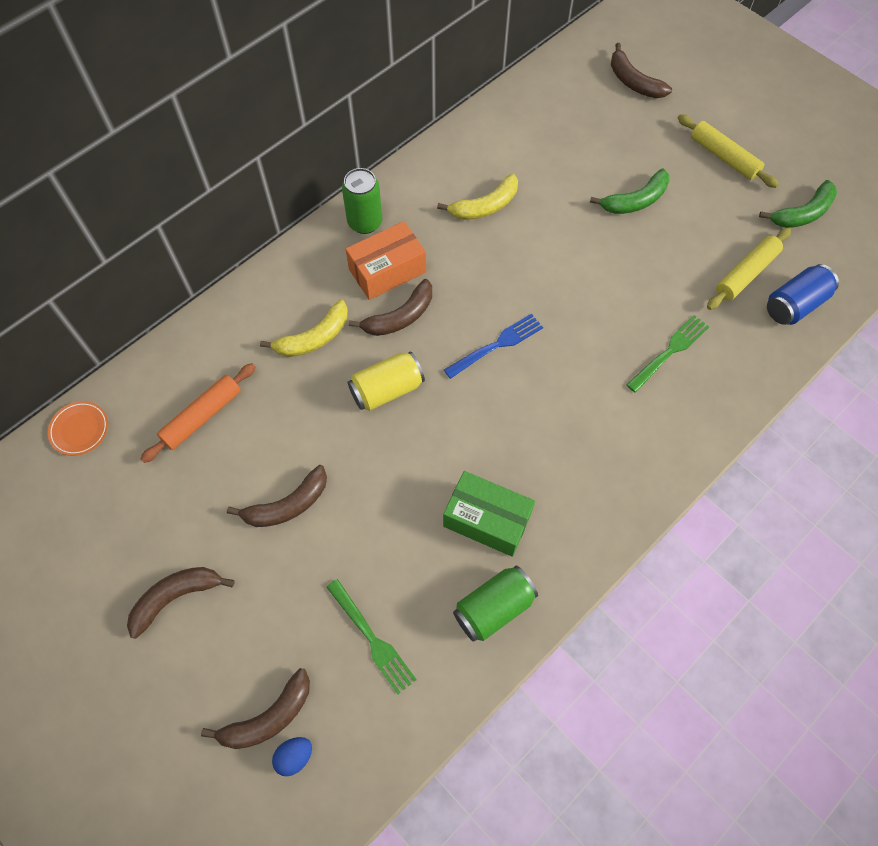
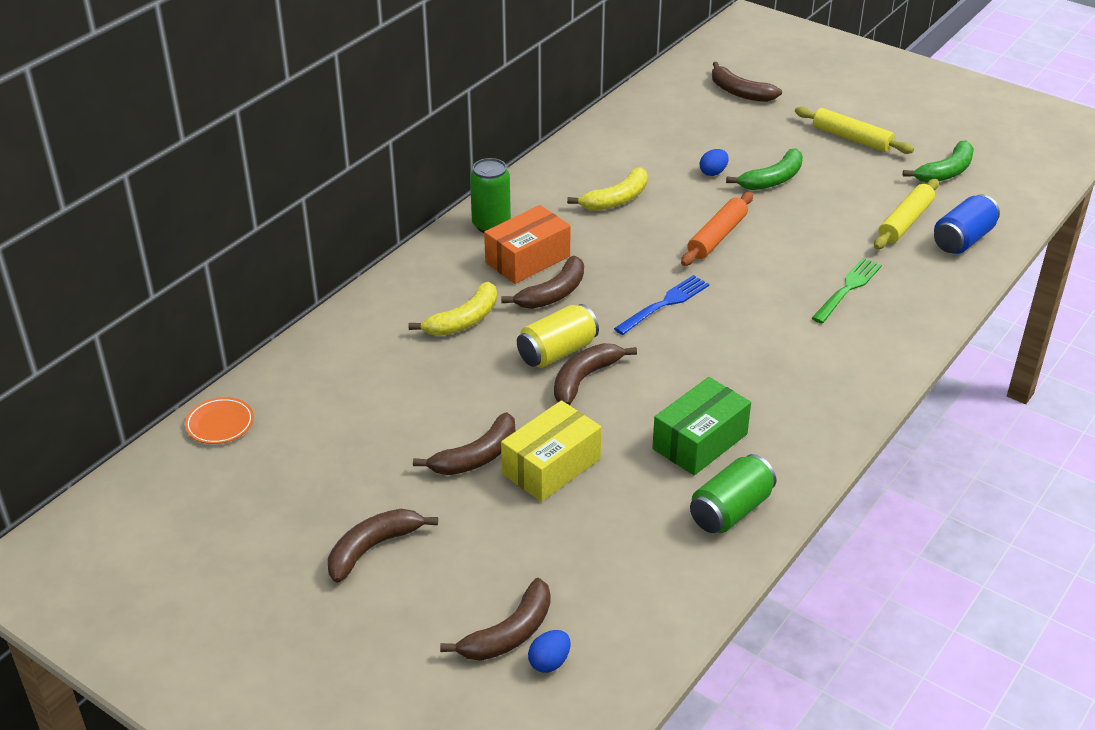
camera: 10 degrees left, 25 degrees down
(202, 416) = (358, 397): orange rolling pin -> orange rolling pin (717, 237)
(349, 528) = (551, 466): none -> yellow box
(372, 638) = (605, 553): green fork -> none
(403, 426) = (584, 379): none -> brown banana
(487, 520) = (700, 441): green box -> green box turned 60 degrees counterclockwise
(582, 184) = (713, 172): none -> blue egg

